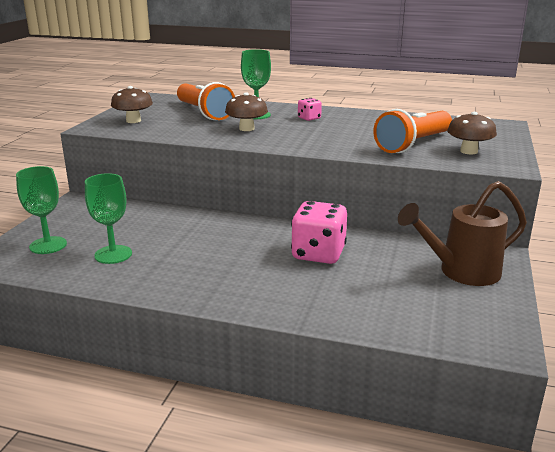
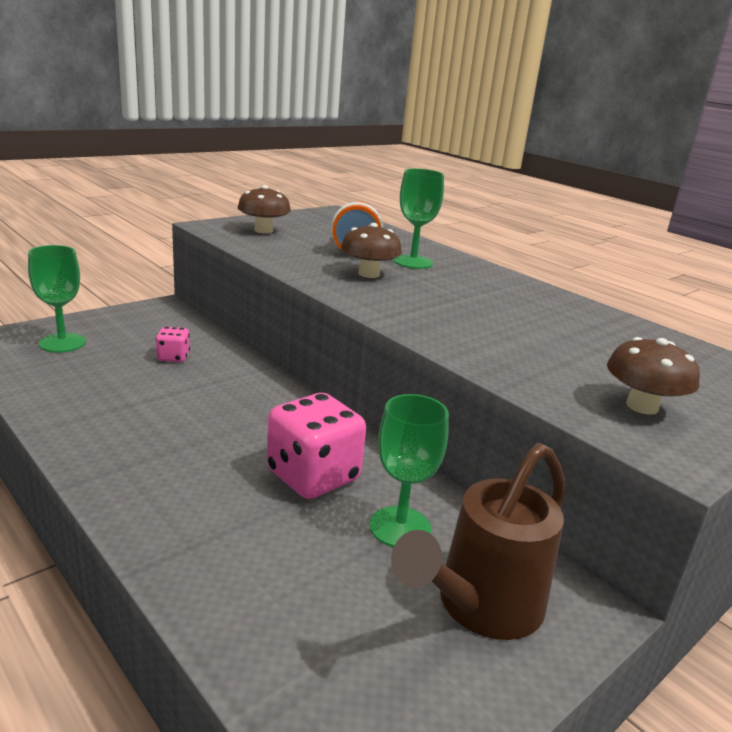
camera: 30 degrees right, 0 degrees up
(113, 254) = (99, 377): green goblet -> green goblet (400, 527)
(309, 118) = (473, 285): pink dice -> pink dice (173, 357)
(413, 144) = (564, 364): orange flashlight -> none
(462, 272) = (481, 606): brown watering can -> brown watering can turned 60 degrees counterclockwise

